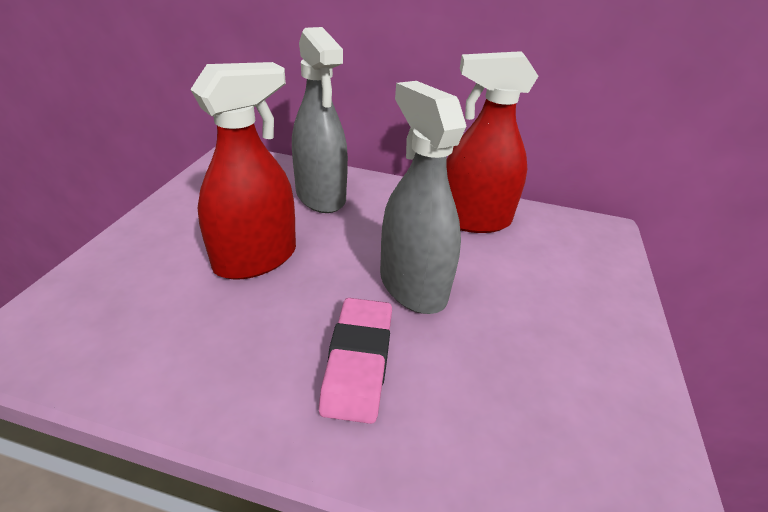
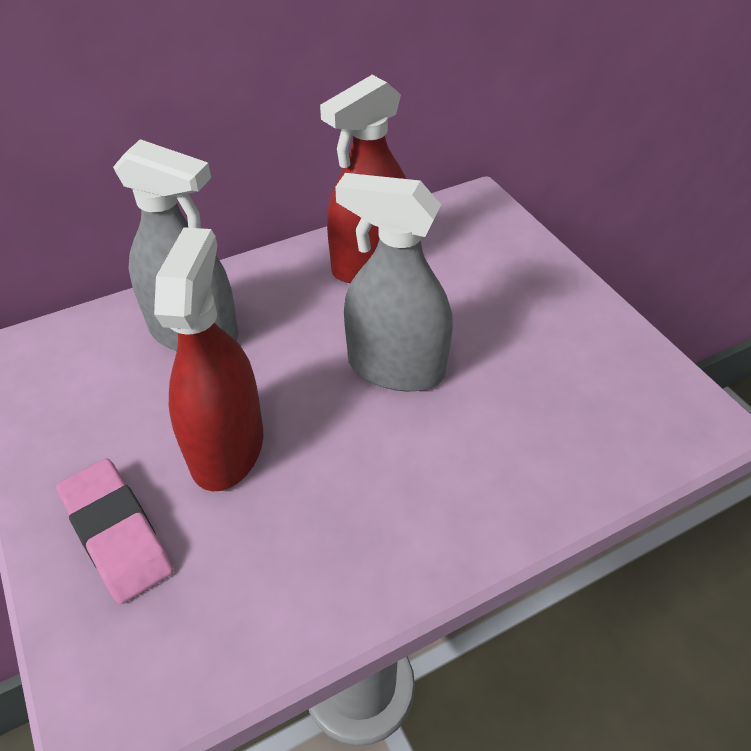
camera: 40 degrees left, 10 degrees up
(358, 361) = (433, 464): pink eraser -> pink eraser (116, 533)

